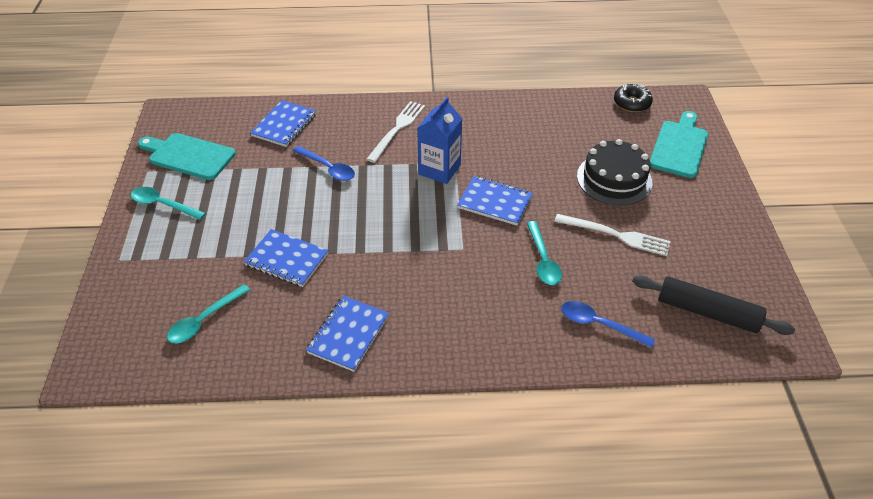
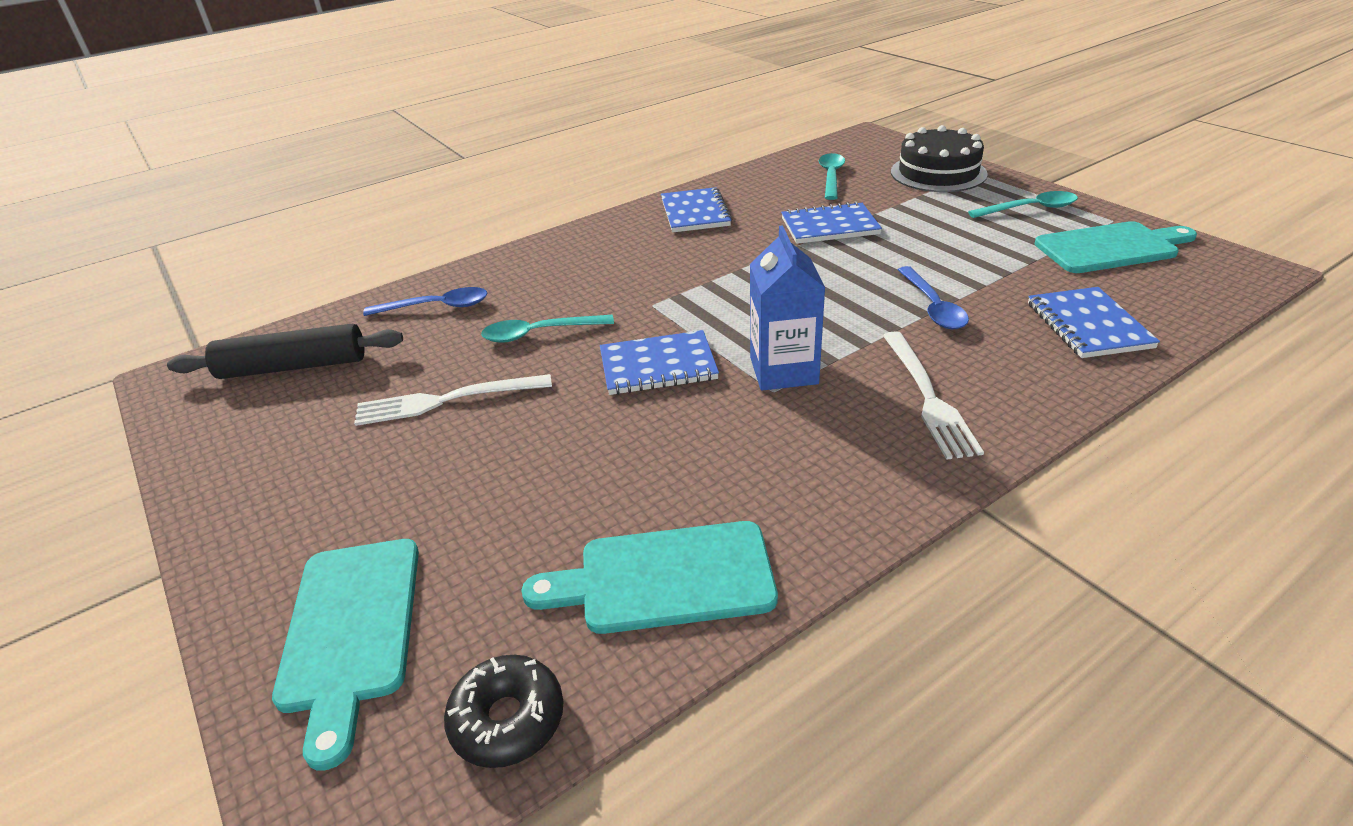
camera: 150 degrees right, 10 degrees down
(328, 168) = (932, 307): blue spoon -> blue spoon turned 105 degrees counterclockwise
(543, 260) = (539, 333): turquoise spoon -> turquoise spoon turned 60 degrees counterclockwise
(560, 116) = (665, 578): none -> turquoise cutting board
(614, 179) = (481, 485): black cake -> black cake (938, 173)

